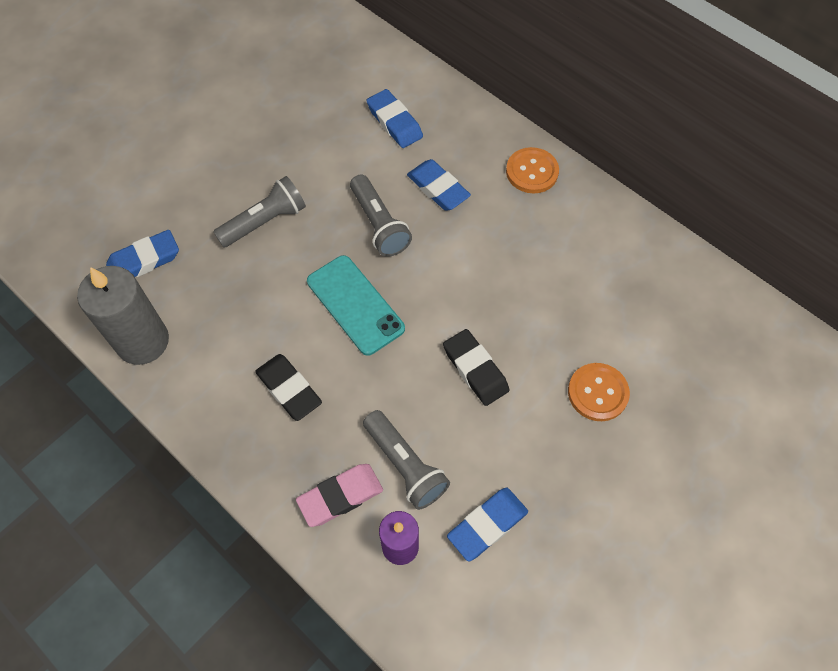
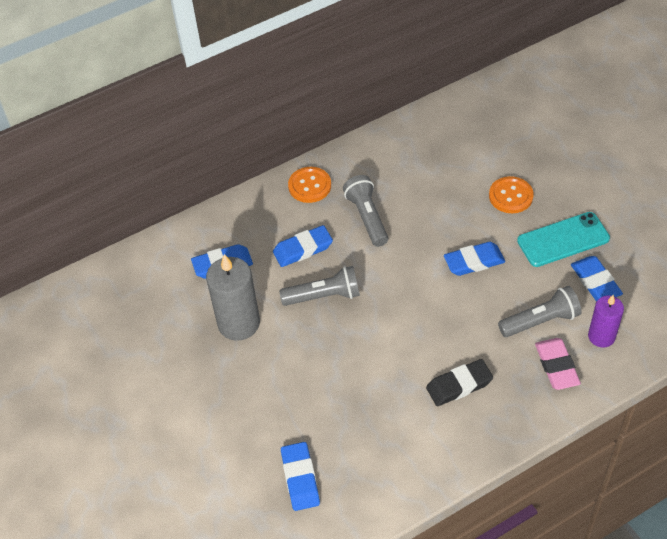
camera: 70 degrees left, 10 degrees down
(143, 341) = (384, 488): grey candle -> grey candle (239, 323)
(265, 221) = (291, 377): grey flashlight -> grey flashlight (367, 217)
(355, 304) = (395, 326): turquoise phone -> turquoise phone (563, 239)
(475, 369) = (474, 262): black eraser -> blue eraser

